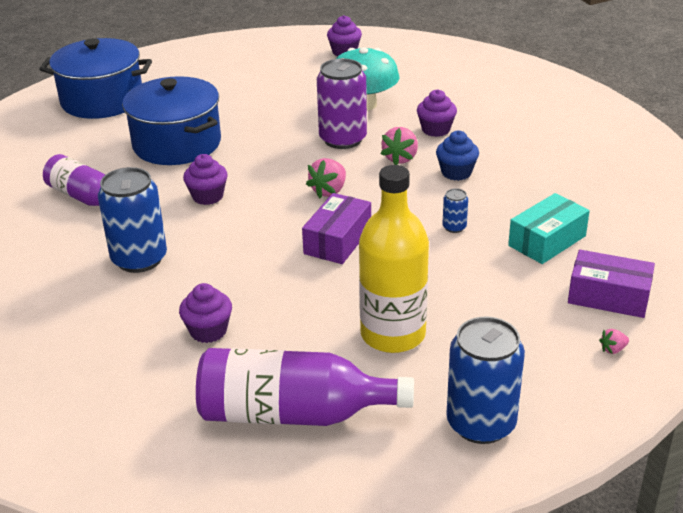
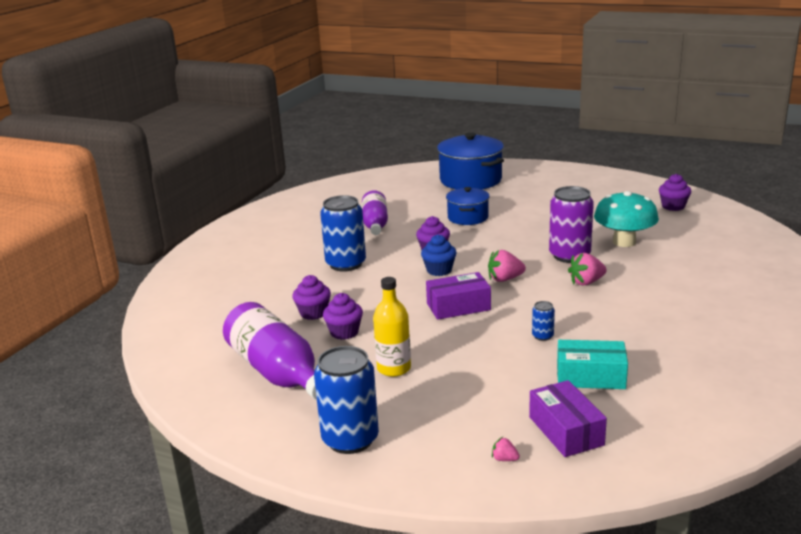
camera: 50 degrees right, 10 degrees down
(177, 144) = (468, 217): blue pot -> blue pot, size x0.59
(393, 334) = (394, 368): yellow bottle -> yellow bottle, size x0.65
(436, 130) = (646, 277): purple cupcake -> purple cupcake (344, 332)
(456, 172) = (608, 307): blue cupcake -> blue cupcake (439, 270)

